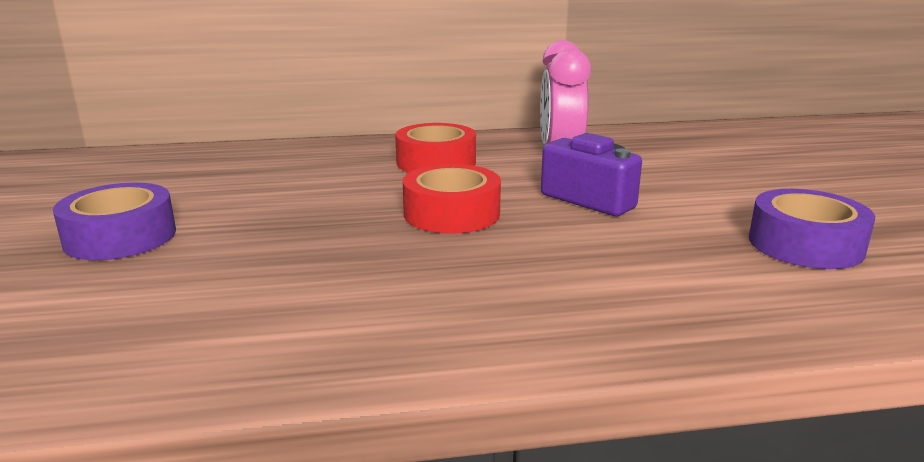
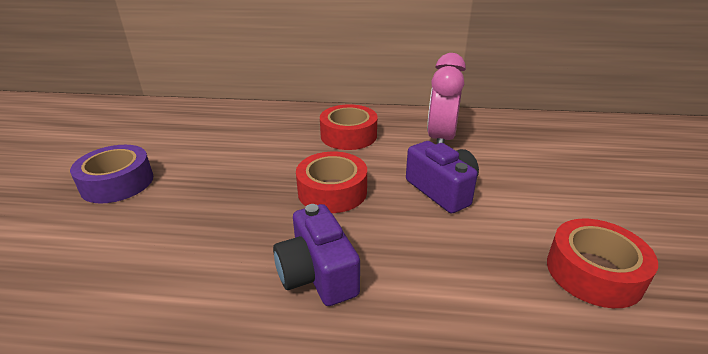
camera: 15 degrees right, 10 degrees up
(486, 285) = (317, 274): none -> purple camera
(805, 245) = (593, 272): purple tape -> red tape

